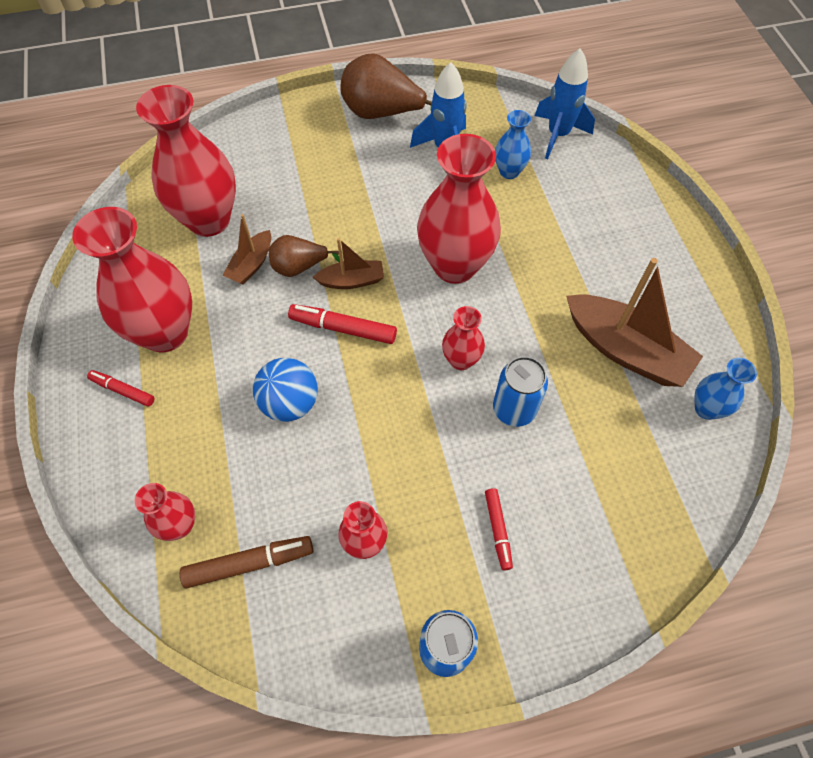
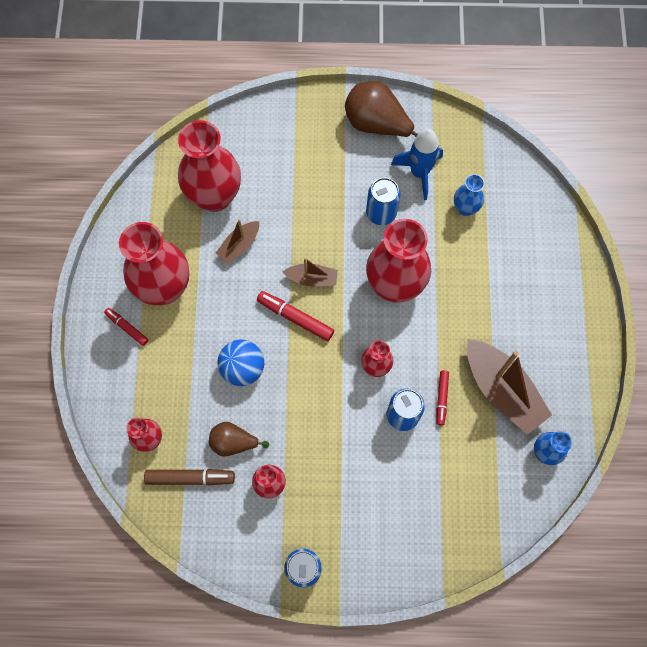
camera: 15 degrees right, 10 degrees up
(299, 267) = (275, 256): brown pear -> brown pear (234, 442)
(414, 196) = (381, 213): none -> blue can
(498, 530) = (363, 500): red marker -> red marker (442, 398)
(558, 135) = (518, 182): blue rocket -> none

